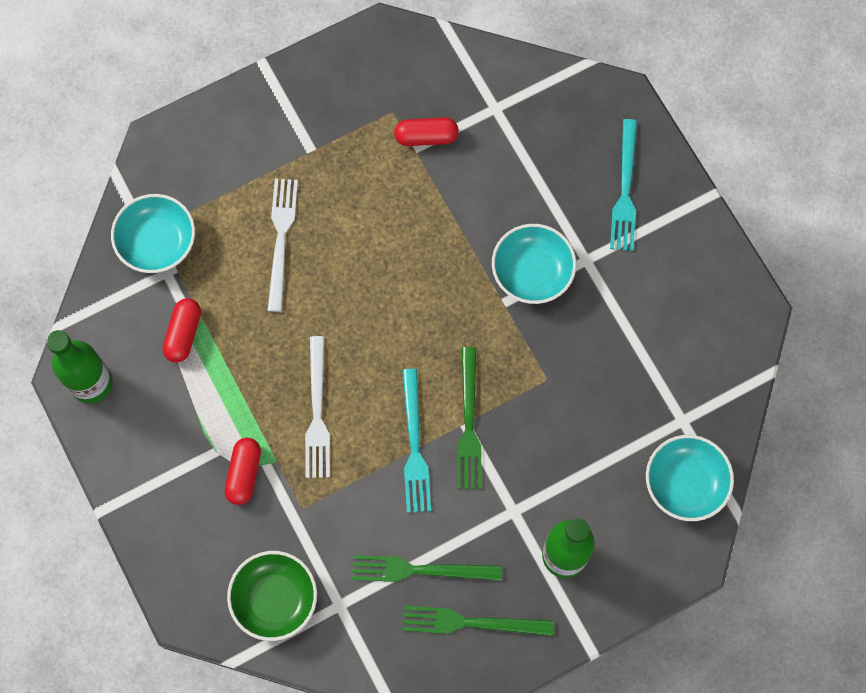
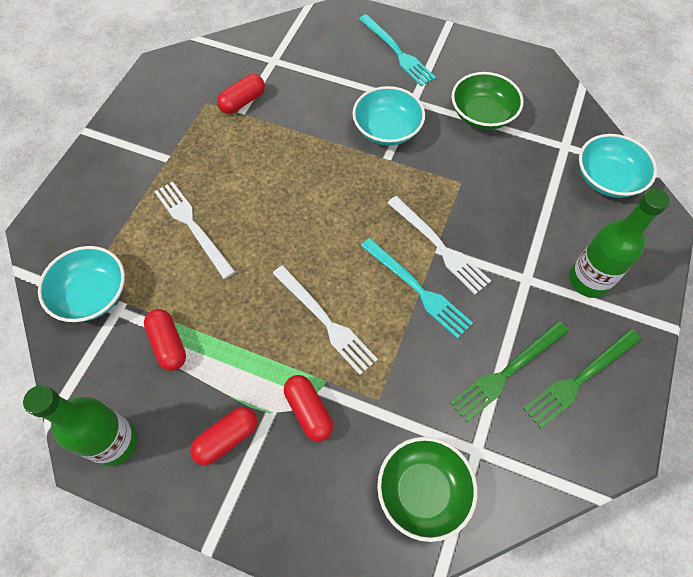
camera: 40 degrees left, 10 degrees down
(170, 445) = (227, 438): none -> red capsule
(469, 424) = (439, 246): green fork -> white fork
(637, 326) = (482, 115): none -> green bowl

